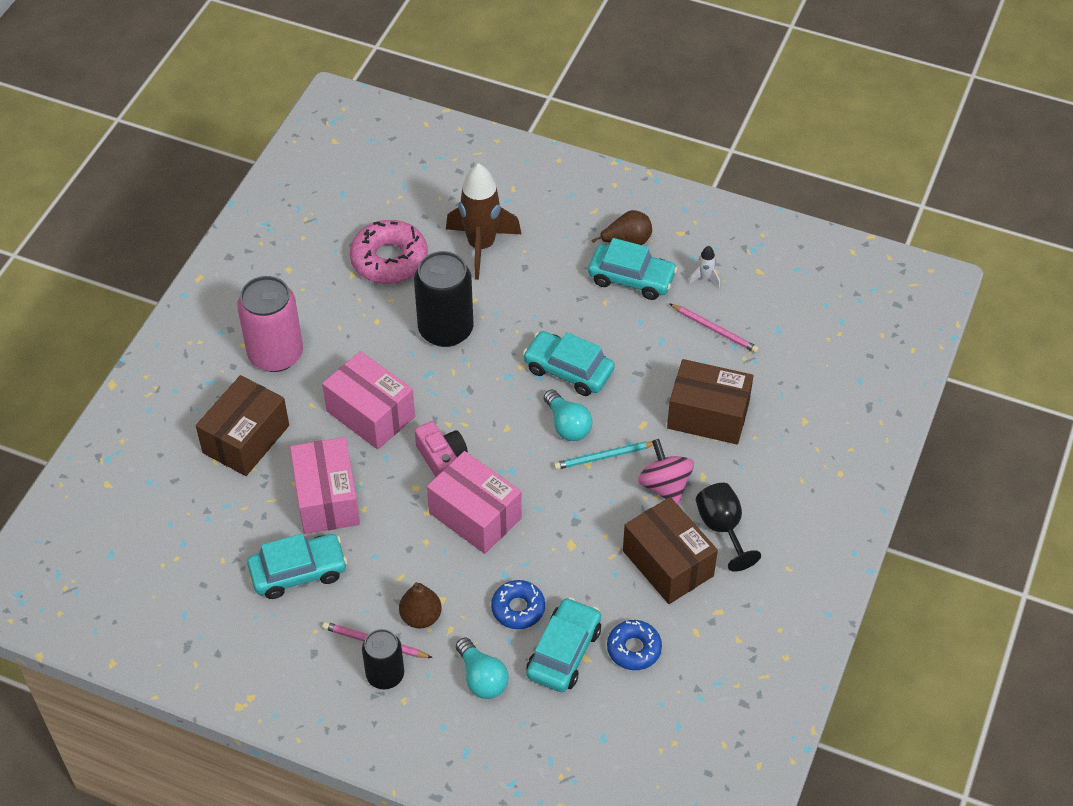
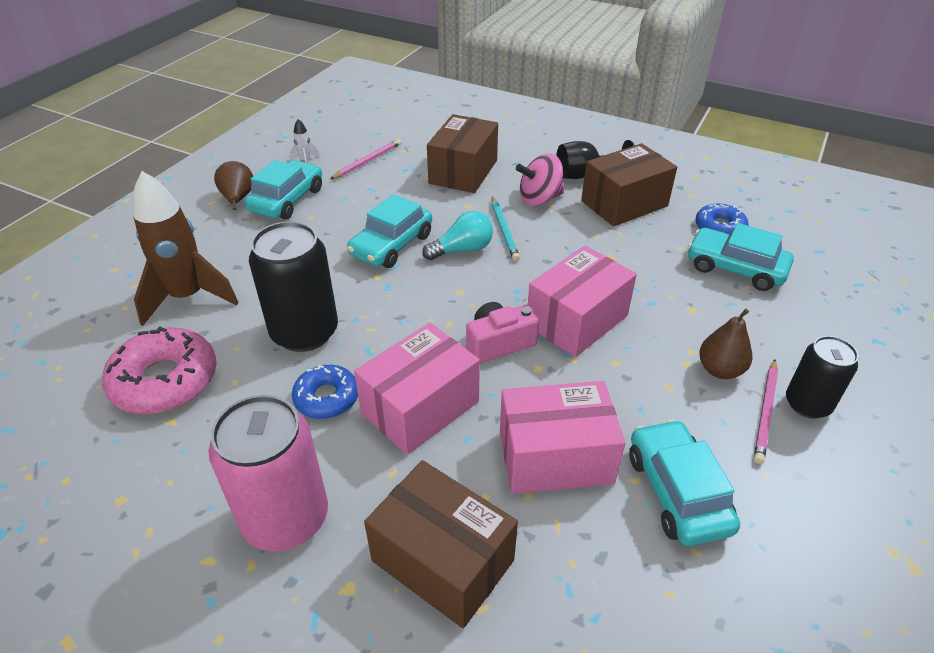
camera: 85 degrees left, 10 degrees down
(482, 678) = (784, 325): turquoise light bulb -> none
(518, 608) = (692, 295): blue donut -> blue donut (326, 398)

